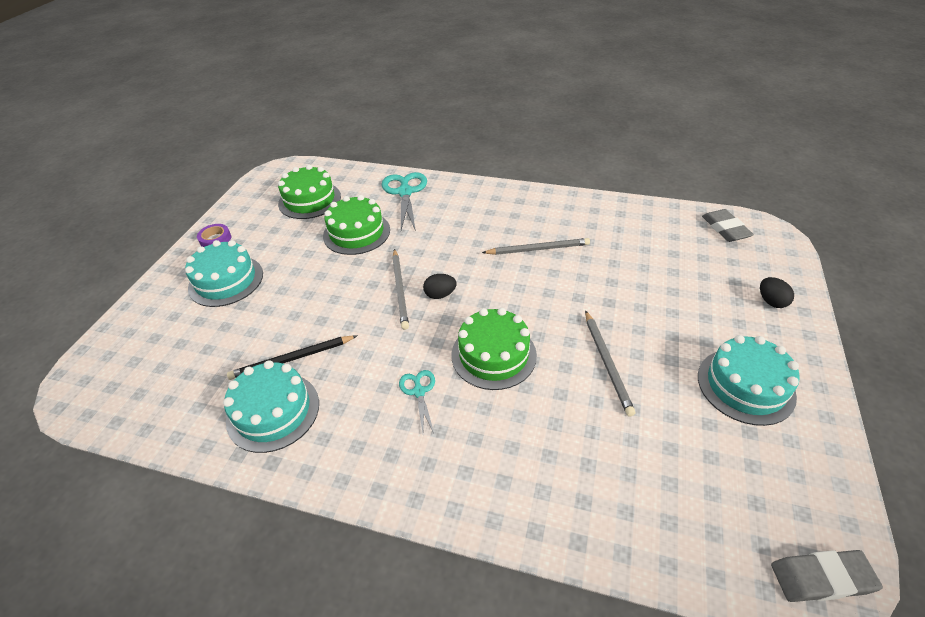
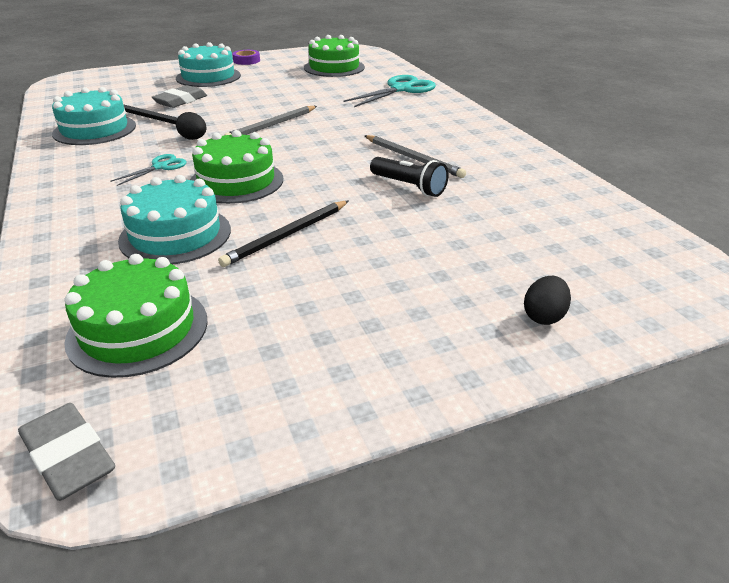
camera: 50 degrees right, 10 degrees down
(356, 233) = (319, 92): green cake -> green cake (138, 329)
(440, 295) = (286, 140): black egg -> black egg (193, 139)
(580, 272) = (409, 187): none -> black flashlight
(607, 363) = (287, 235): grey pencil -> black pencil
(725, 228) = (645, 249): grey eraser -> grey eraser (180, 101)
(745, 385) = (349, 330): turquoise cake -> turquoise cake (175, 235)

